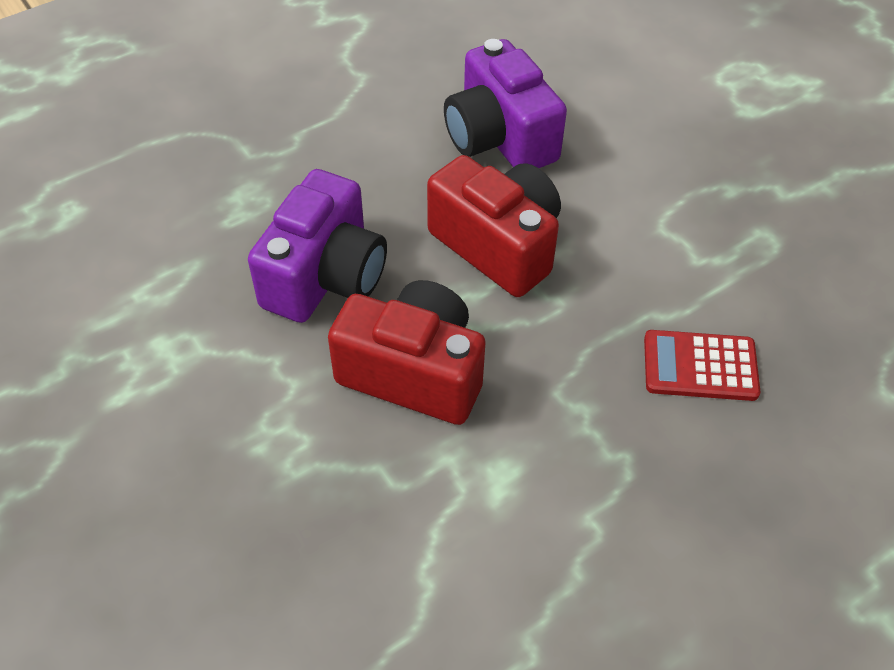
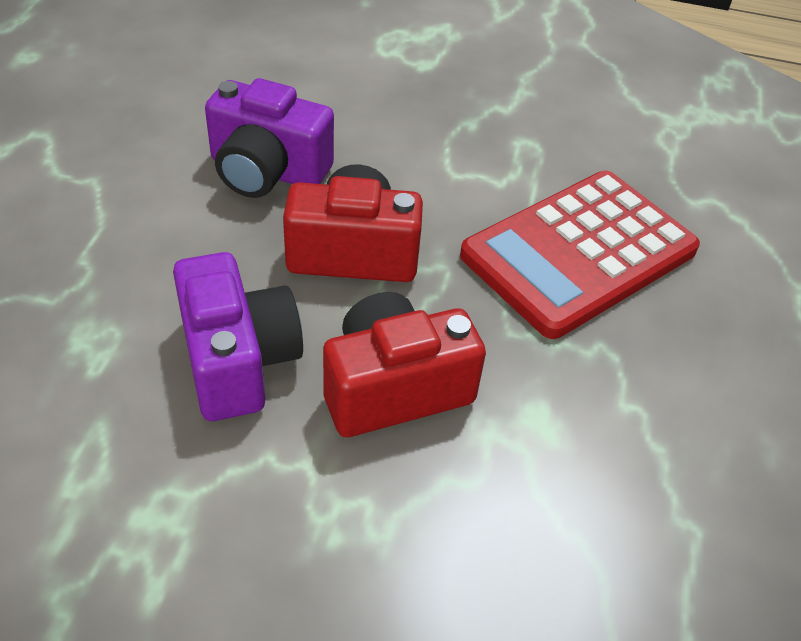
camera: 45 degrees left, 5 degrees down
(700, 366) = (579, 253): red calculator -> red calculator, size x2.14

